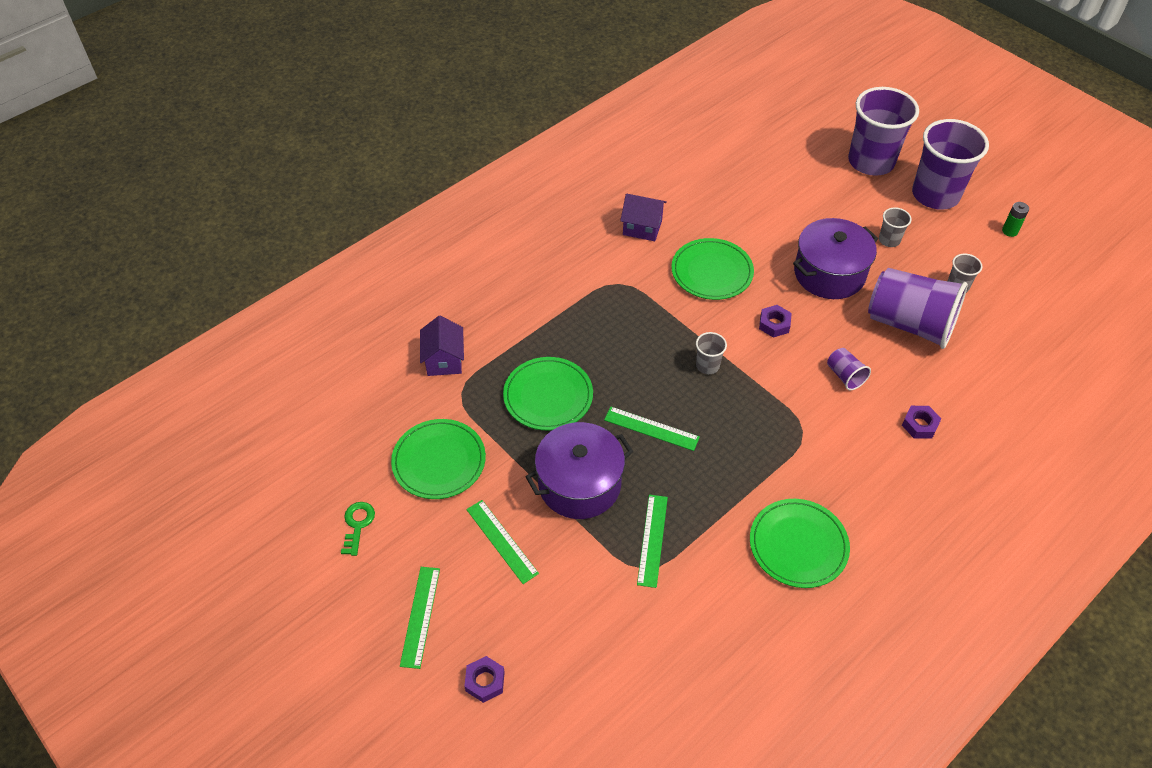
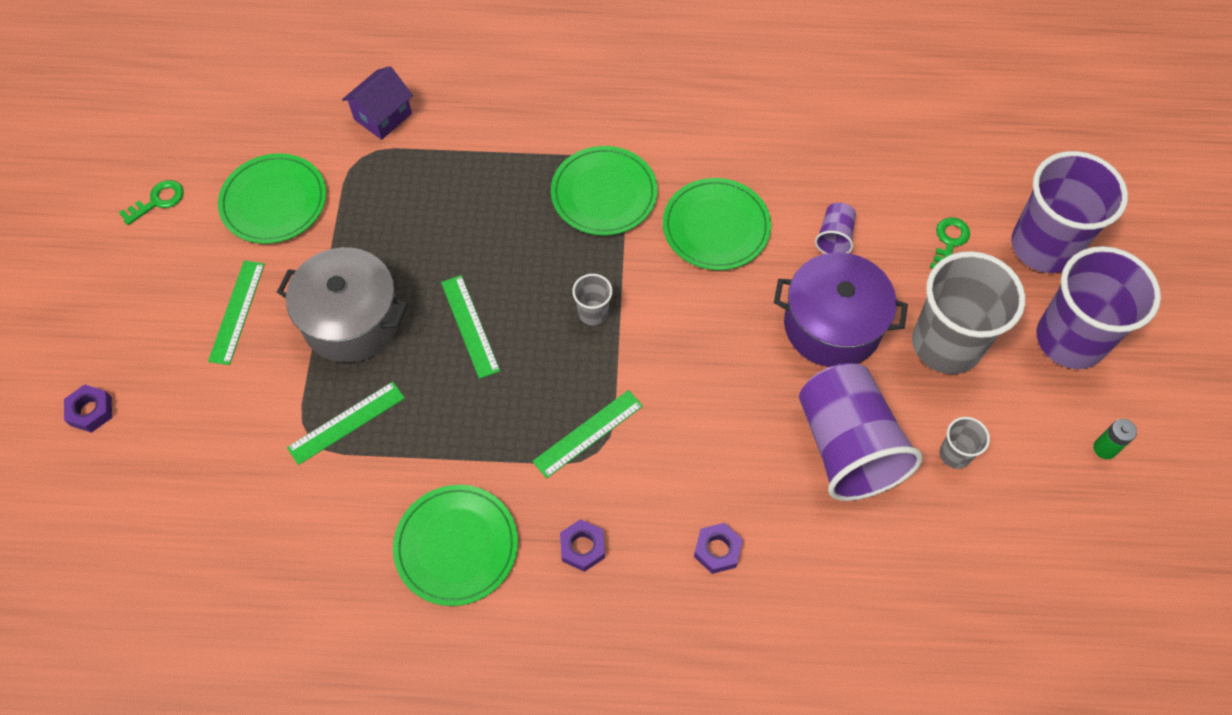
camera: 45 degrees right, 10 degrees up
(420, 616) = (111, 316): green ruler -> green ruler (588, 433)
(548, 396) = (424, 220): green plate -> green plate (604, 193)
(579, 484) = (351, 320): purple pot -> grey pot
(642, 227) = (706, 130): purple house -> none
(774, 324) = (708, 328): purple nut -> purple nut (582, 547)
(829, 192) = (949, 241): none -> green key
(845, 376) = (708, 437): purple cup -> purple cup (834, 237)
(889, 240) = (946, 344): grey cup -> grey cup, size x2.29

